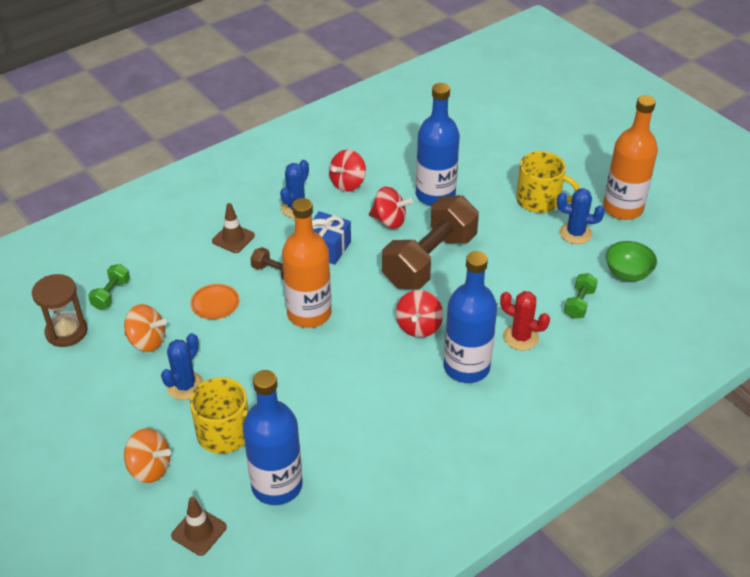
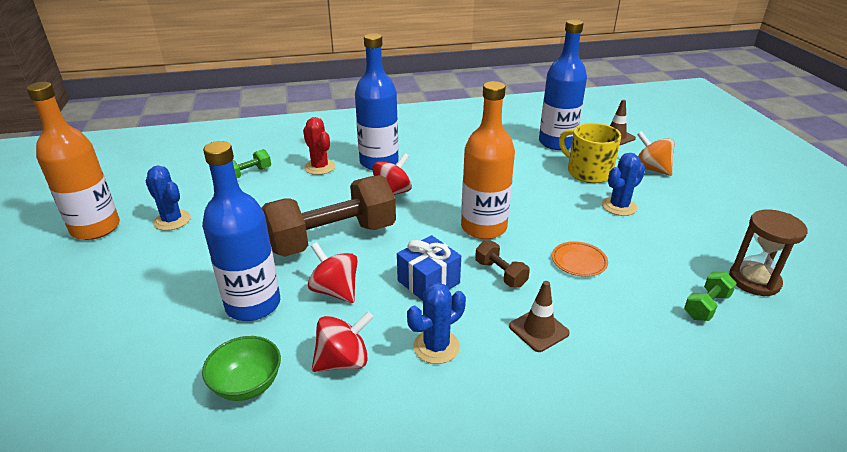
camera: 155 degrees left, 10 degrees down
(147, 341) = (657, 248): orange spinning top -> none
(540, 200) = (155, 261): yellow mug -> none
(627, 273) = (181, 181): green bowl -> green bowl (247, 385)

